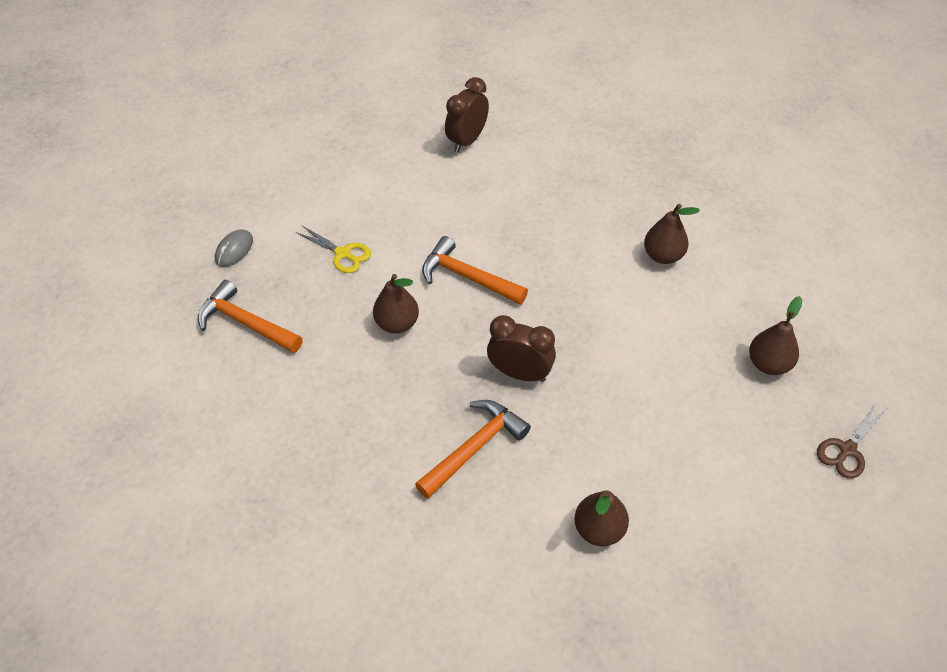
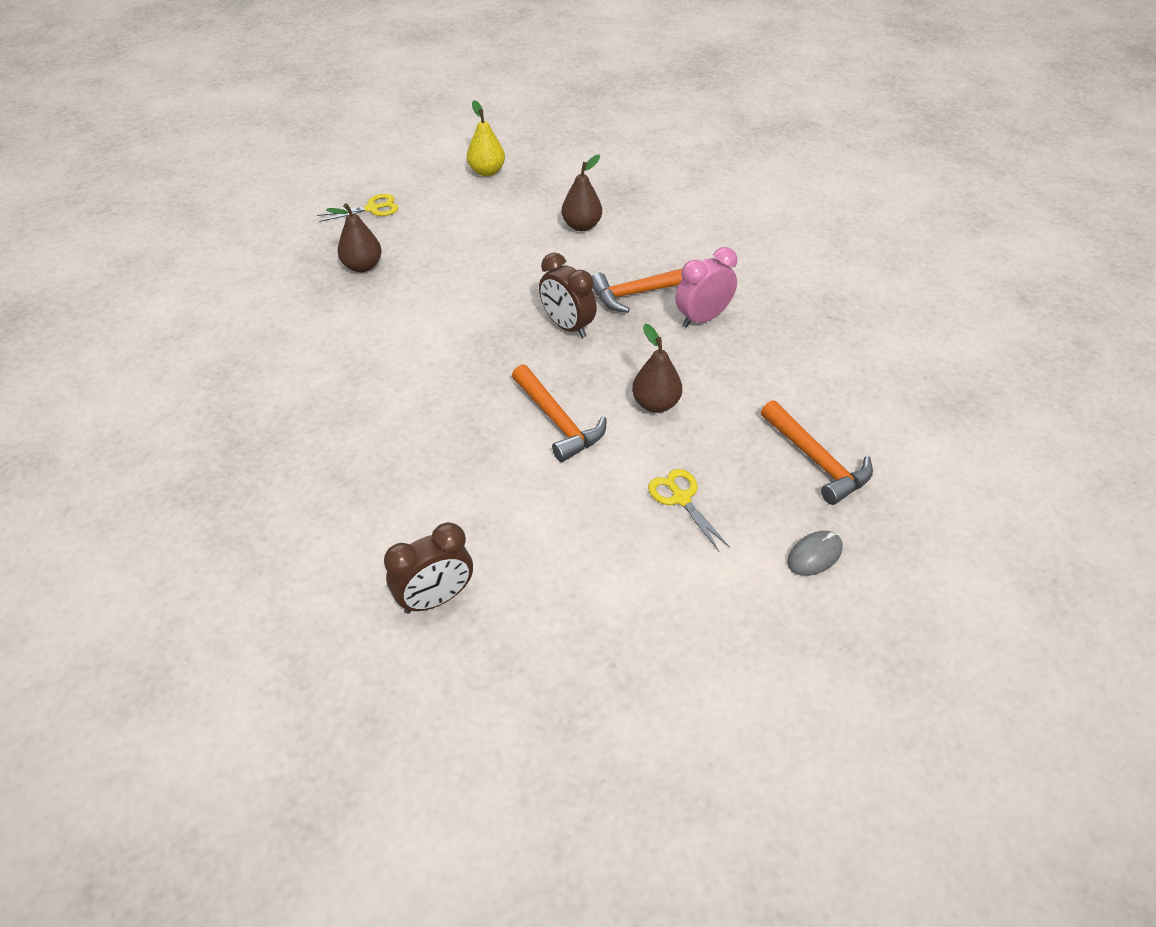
camera: 155 degrees left, 5 degrees down
(395, 438) = (702, 318): none -> pink clock
(663, 256) = (351, 370): brown pear -> none
(788, 585) = (487, 171): none -> yellow pear
(847, 450) = (372, 208): brown scissors -> yellow scissors

